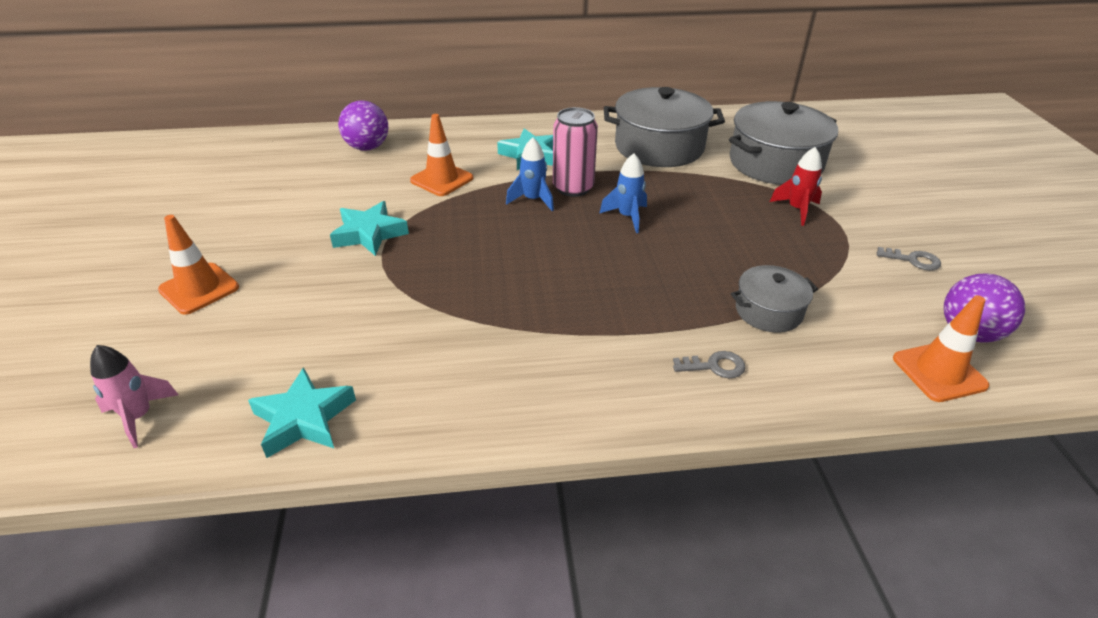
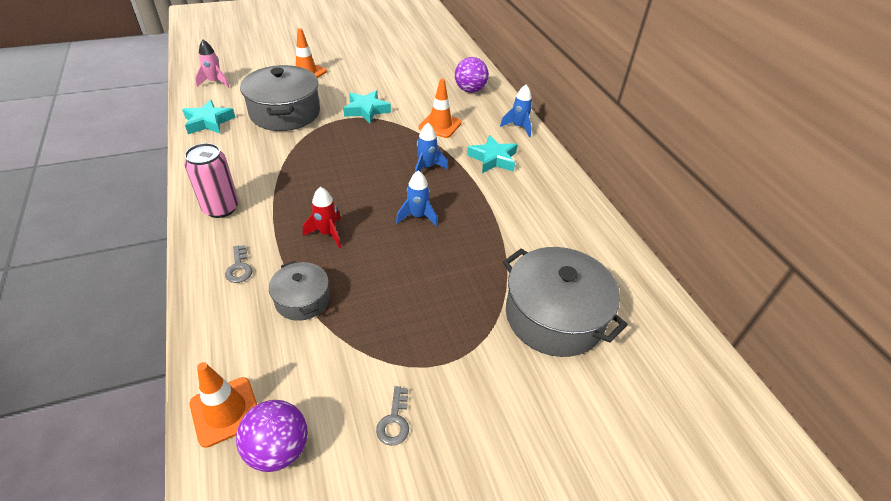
camera: 75 degrees right, 5 degrees up
(472, 130) = (518, 127): none -> blue rocket
(573, 188) = (451, 185): pink can -> pink can (221, 208)
(659, 147) = (545, 230): grey pot -> grey pot (285, 113)
(797, 210) = (464, 328): red rocket -> red rocket (327, 233)

